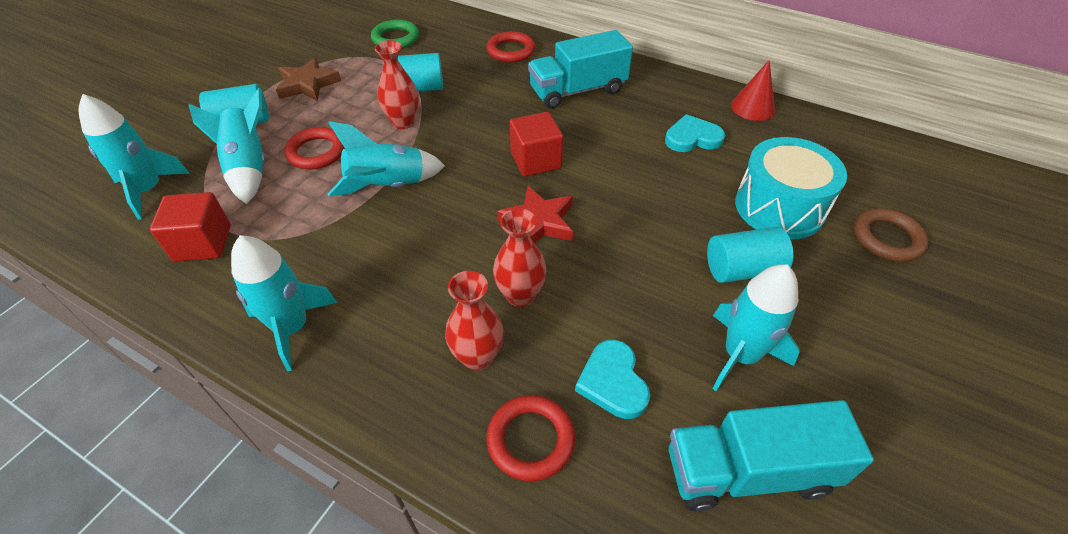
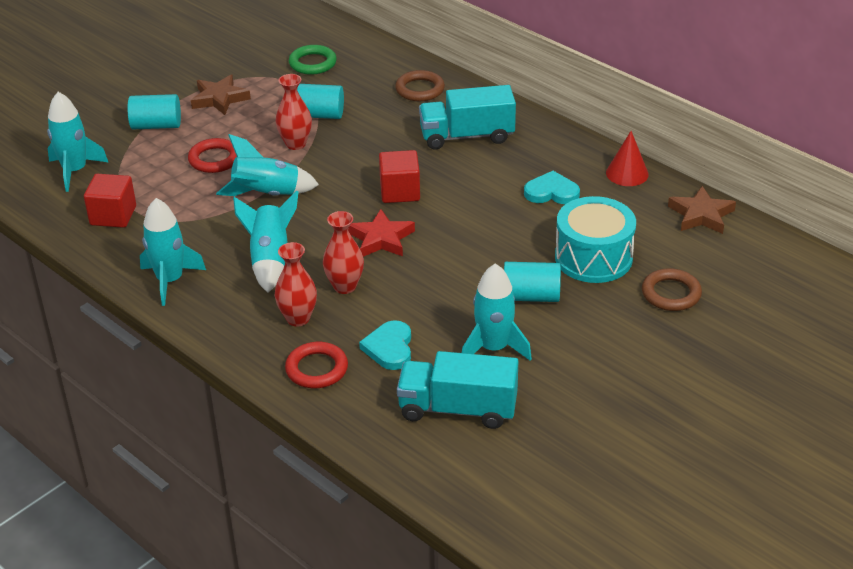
camera: 15 degrees right, 10 degrees down
(249, 168) = (156, 164): turquoise rocket -> turquoise rocket (270, 260)
(511, 51) = (420, 89): red ring -> brown ring
(851, 141) = (701, 215): none -> brown star

